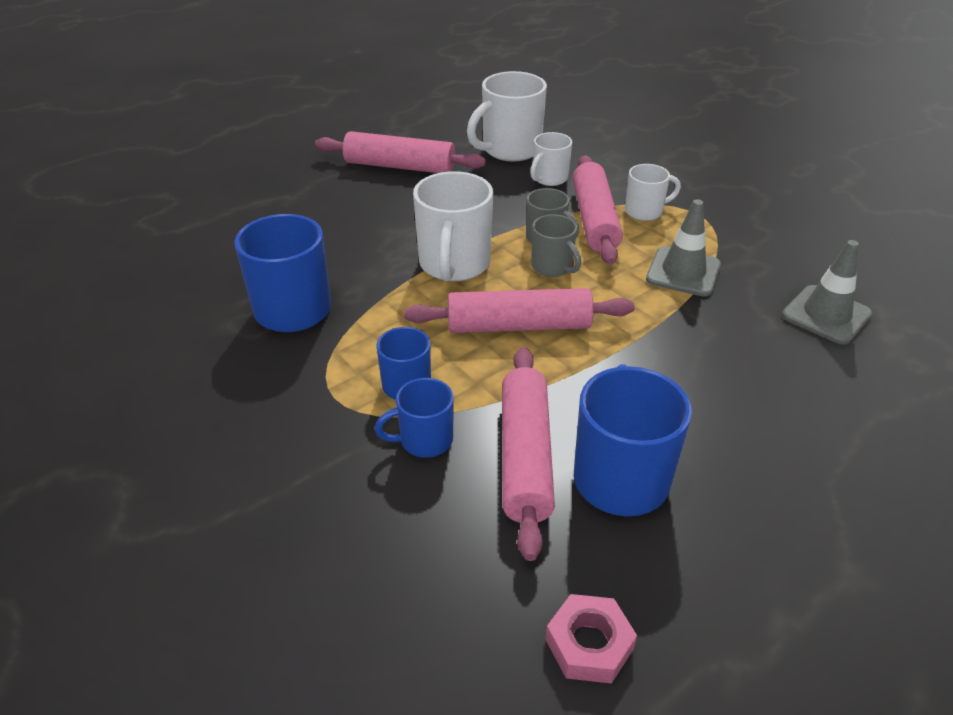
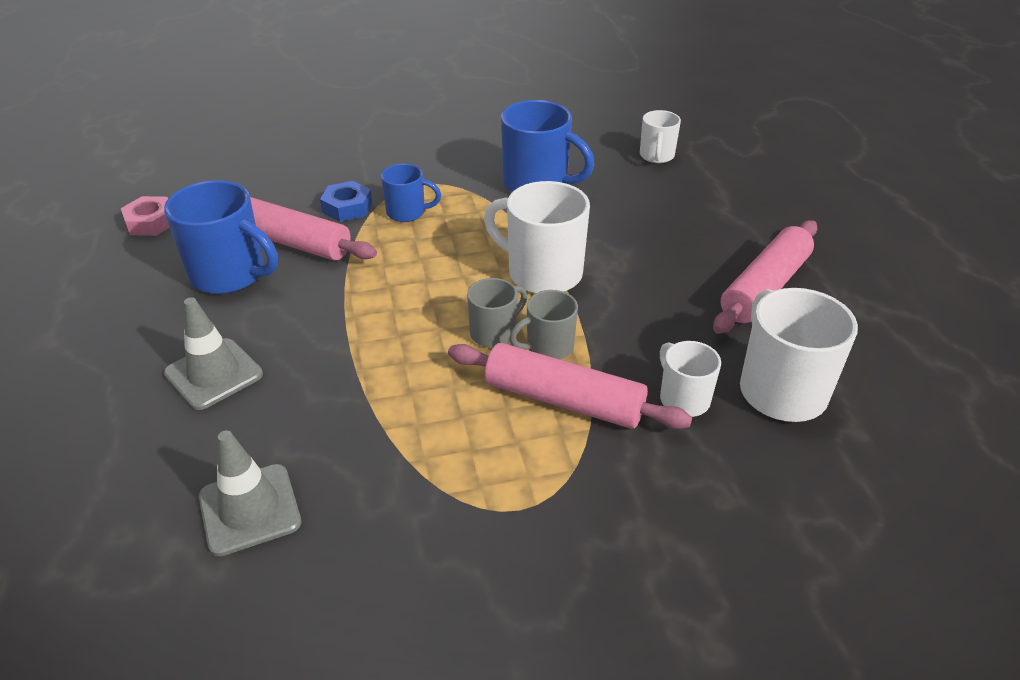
camera: 115 degrees right, 0 degrees up
(424, 440) = (347, 207): blue mug -> blue nut
(518, 326) = (425, 282): pink rolling pin -> none
(553, 267) = (494, 333): grey mug -> grey mug turned 150 degrees clockwise
(645, 211) = (555, 455): white mug -> white mug (656, 156)
(683, 272) = (414, 427): grey traffic cone -> grey traffic cone (214, 374)

